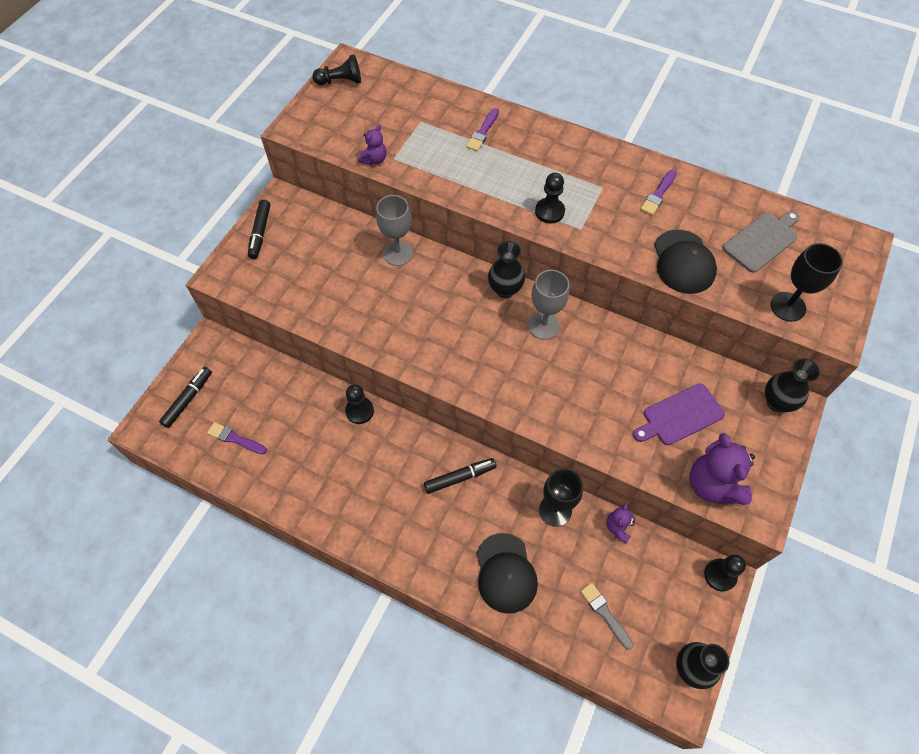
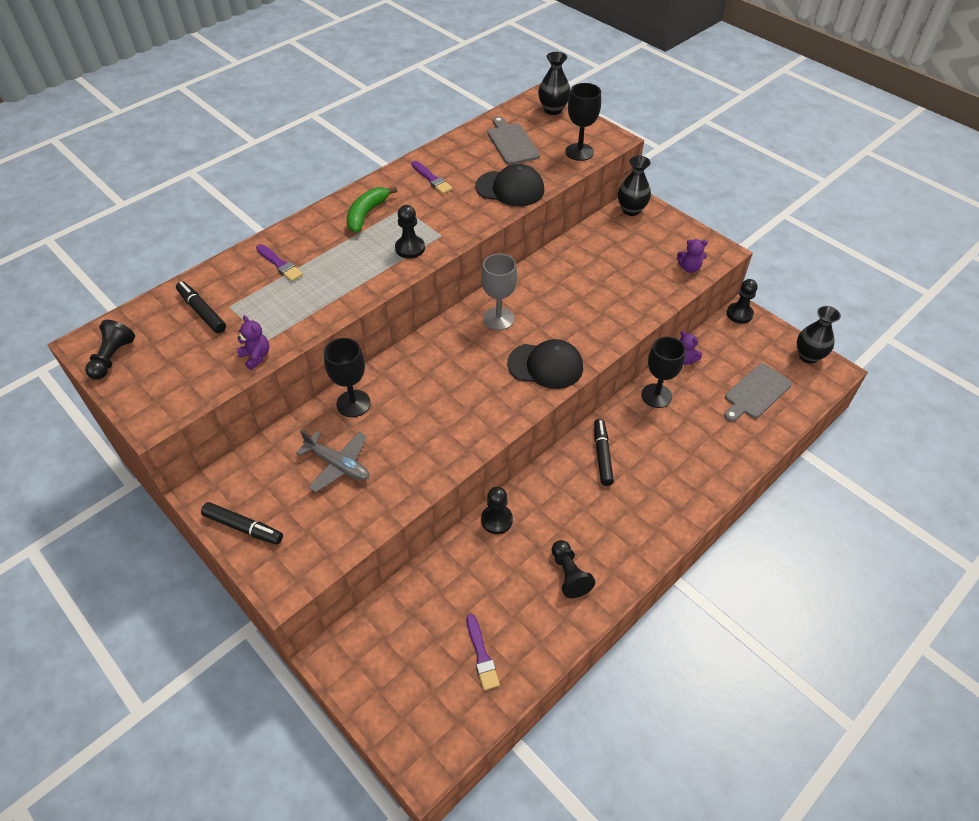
camera: 70 degrees left, 10 degrees down
(188, 399) = (405, 700): black marker -> black marker (202, 312)
(235, 439) = (481, 655): purple brush -> purple brush turned 60 degrees counterclockwise
(324, 483) = (569, 574): none -> black pawn
(334, 267) = (338, 465): none -> grey plane
(398, 253) = (353, 403): grey goblet -> black goblet
(505, 289) = (444, 333): black vase -> black vase (553, 110)
(505, 573) = (705, 449): black cap -> black cap (545, 365)
(578, 164) = (366, 214): none -> green banana
(605, 613) = (756, 393): grey brush -> grey cutting board
(680, 415) = (623, 265): purple cutting board -> none
(712, 485) = (689, 268): purple teddy bear -> purple teddy bear, size x0.52

